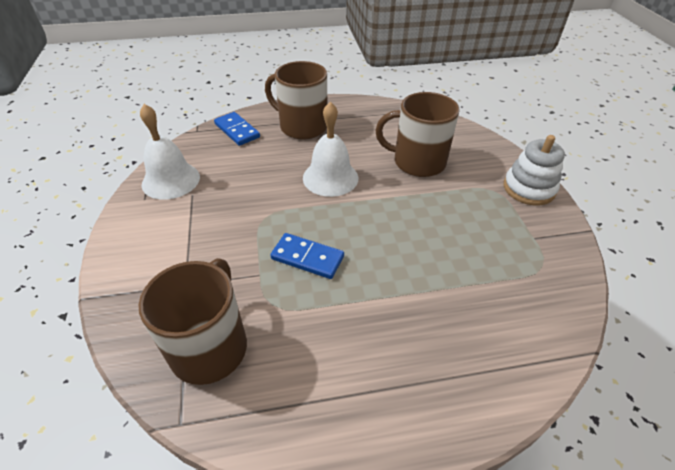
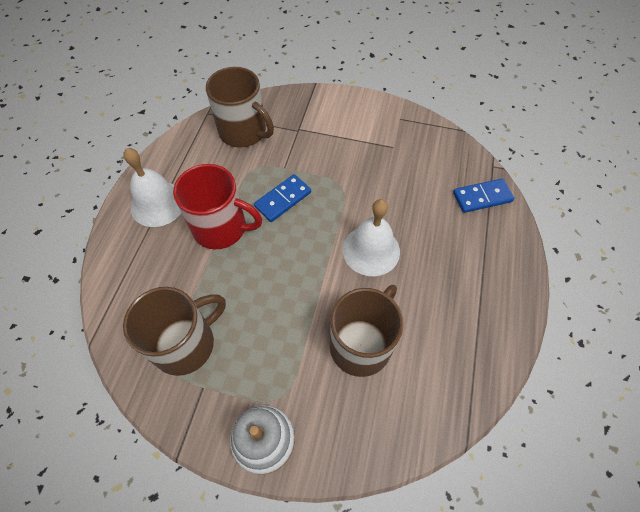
camera: 115 degrees right, 15 degrees up
(171, 180) = (417, 136): white bell -> white bell (158, 204)
(302, 126) = (472, 257): brown mug -> brown mug (186, 343)
(377, 298) = (221, 228): none -> red mug

